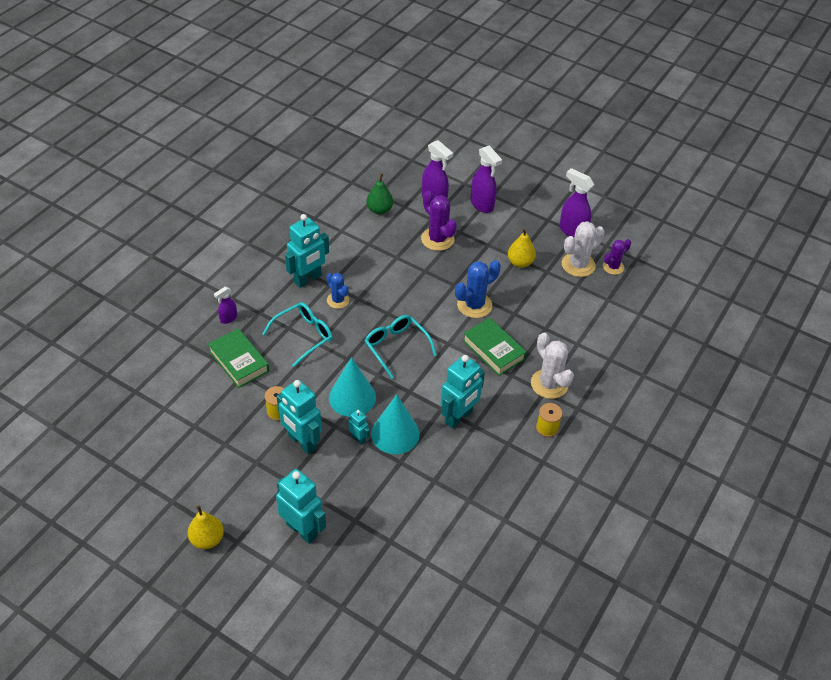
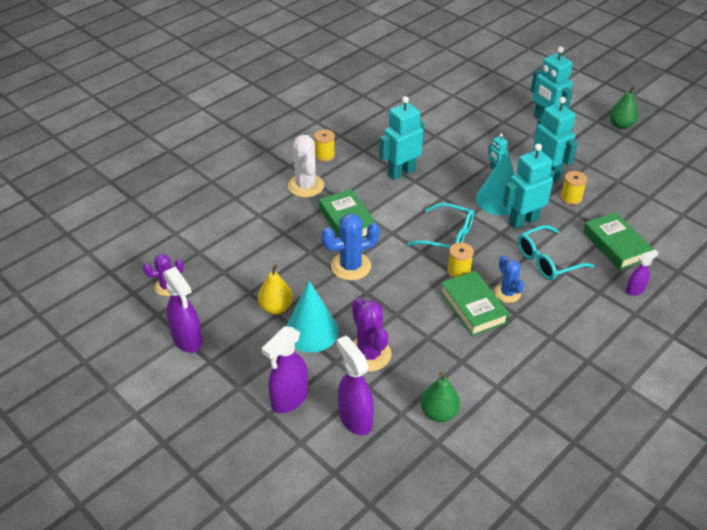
camera: 165 degrees left, 5 degrees down
(207, 539) = (621, 125): yellow pear -> green pear
(308, 279) = (543, 324): turquoise robot -> turquoise robot (523, 221)
(365, 284) = (473, 307): none -> green book
(381, 314) = (459, 271): none -> yellow spool
(395, 433) = (462, 168): turquoise cone -> turquoise cone (311, 331)
(396, 347) = (448, 236): turquoise glasses -> turquoise glasses turned 45 degrees counterclockwise
(482, 205) = (289, 399): purple spray bottle -> purple spray bottle turned 120 degrees counterclockwise
(578, 265) = (207, 295): white cactus -> none

